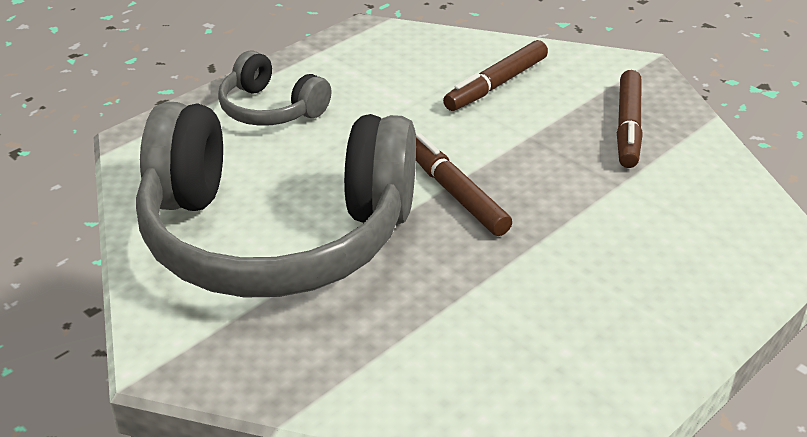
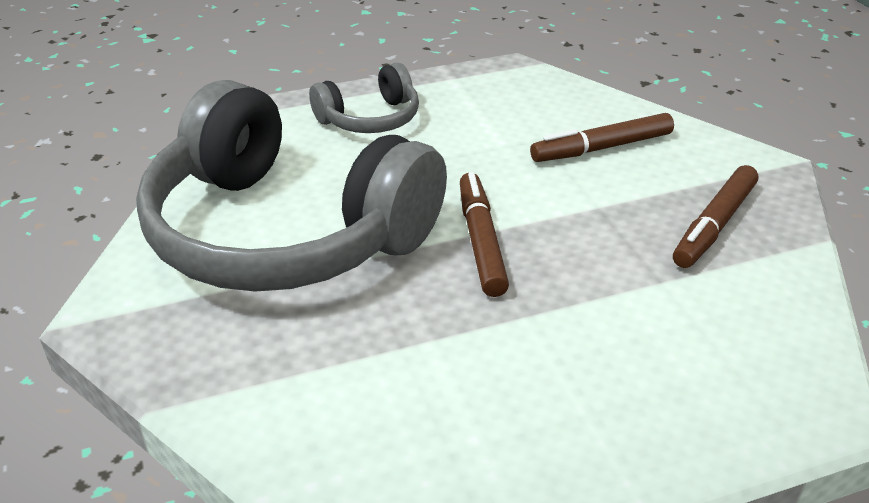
camera: 25 degrees right, 0 degrees up
(271, 109) = (370, 119): grey headphones -> grey headphones turned 90 degrees counterclockwise

